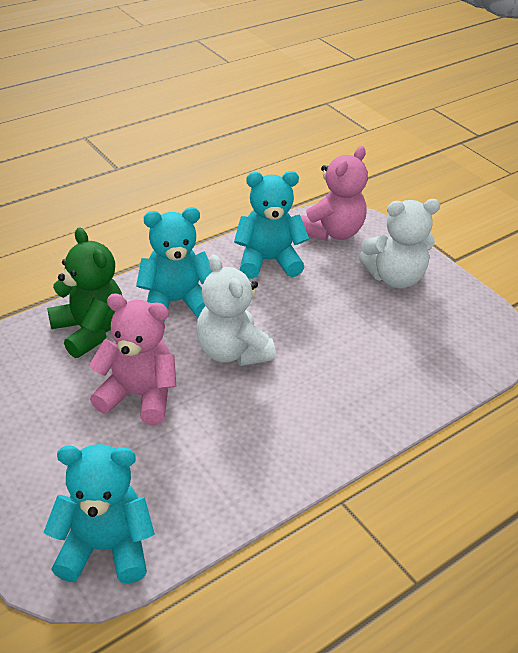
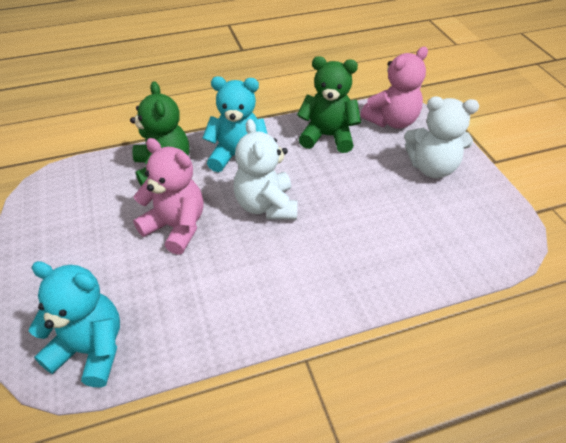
camera: 20 degrees right, 5 degrees up
(268, 261) = (327, 136): turquoise teddy bear -> green teddy bear

